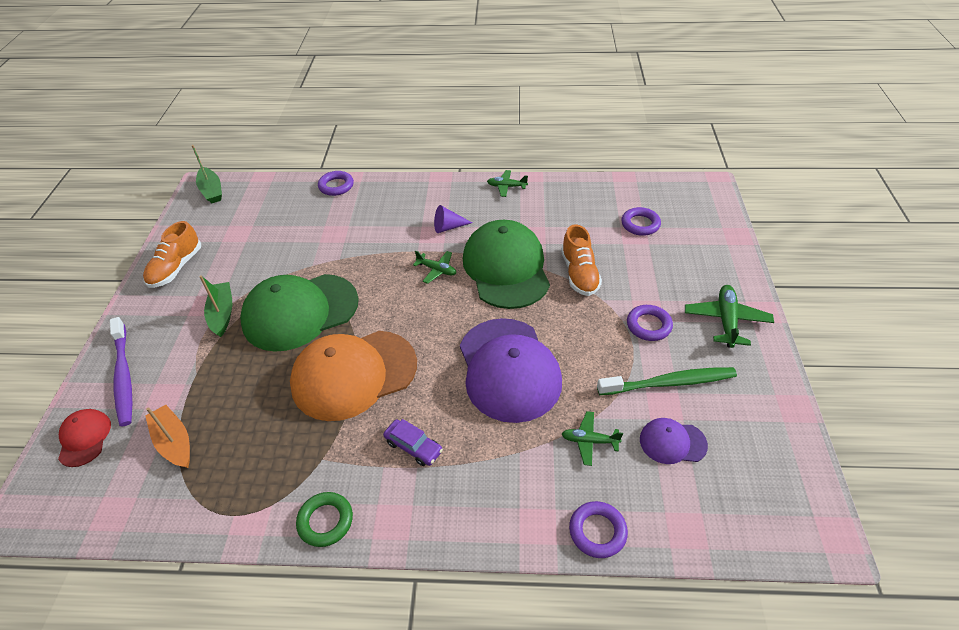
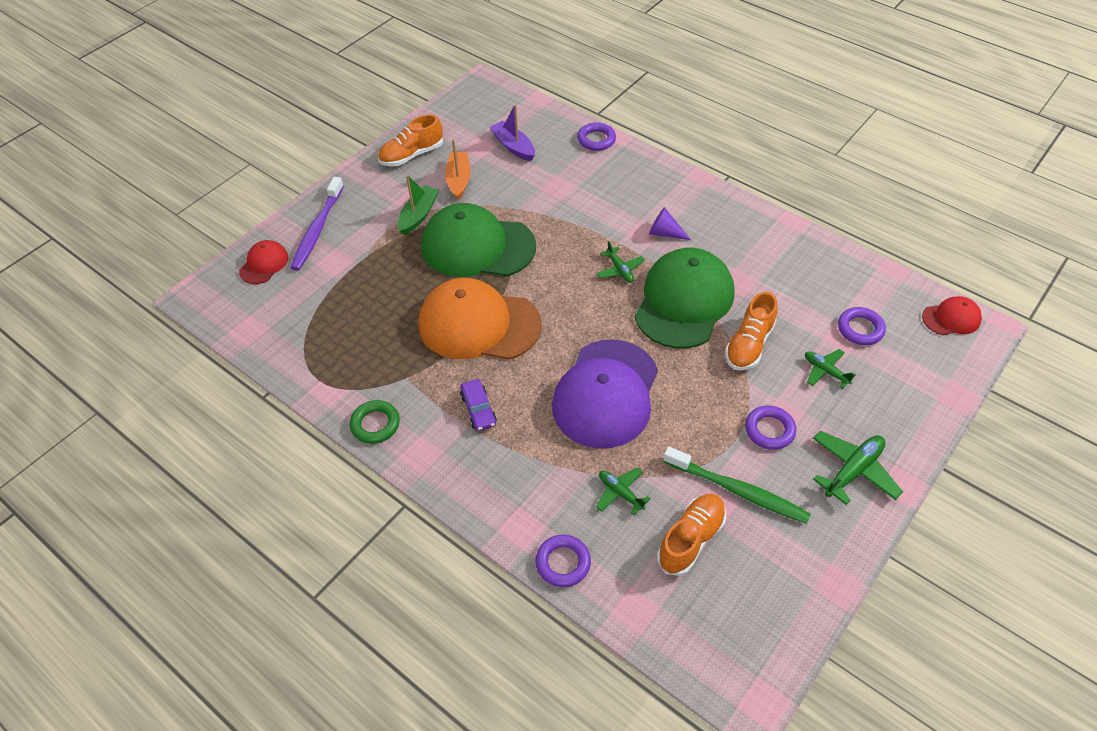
camera: 35 degrees right, 5 degrees up
(174, 442) = (317, 302): orange boat -> orange boat (458, 180)
(211, 191) = (487, 93): green boat -> none
(268, 220) = (513, 146): none -> purple boat
(506, 187) = (757, 219): green plane -> green plane (825, 371)
(672, 442) = (691, 539): purple cap -> orange shoe
(686, 189) = (951, 318): none -> red cap

